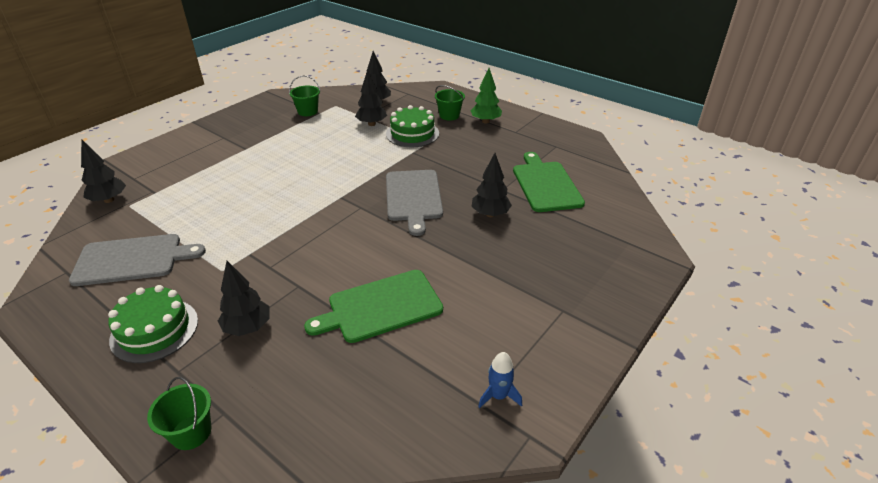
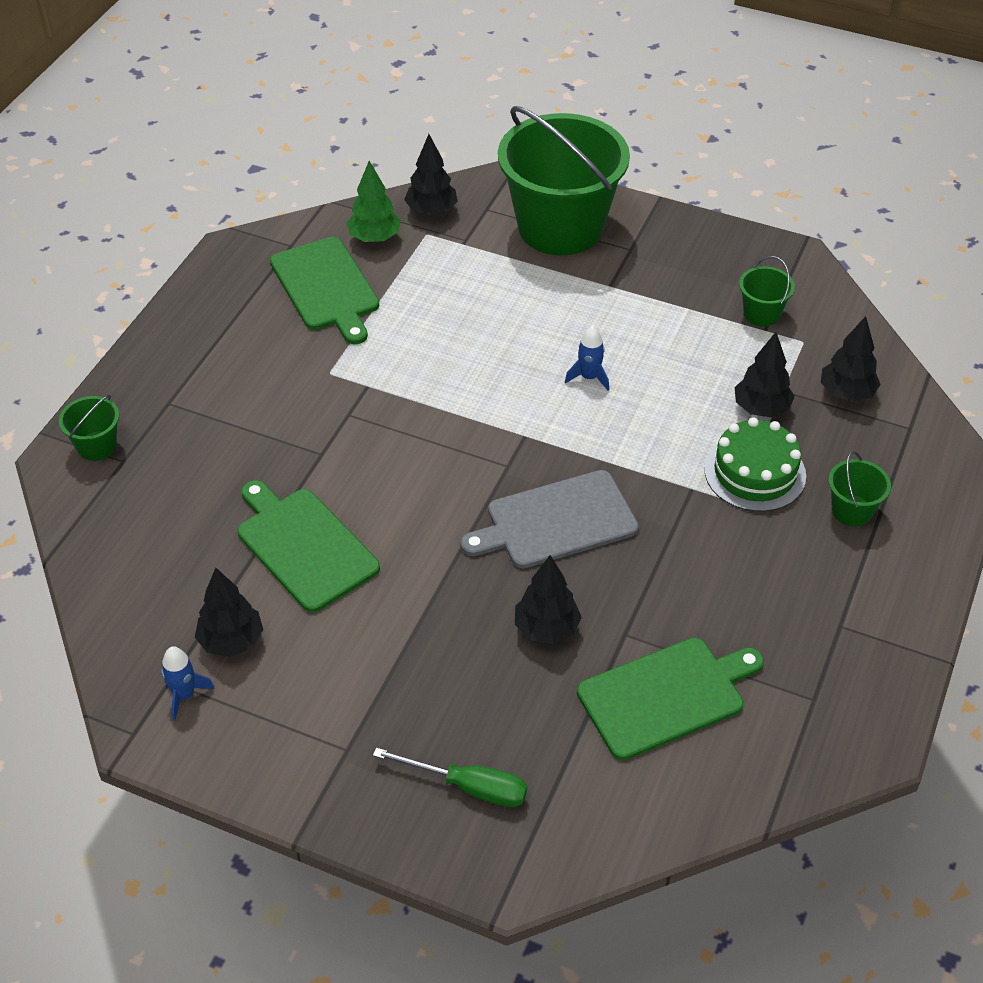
camera: 75 degrees right, 10 degrees up
(132, 259) = (326, 287): grey cutting board -> green cutting board
(154, 330) = (220, 359): green cake -> none
(180, 155) = (560, 227): none -> green bucket
(248, 327) = (241, 434): black tree -> black tree (231, 641)
(311, 167) = (589, 377): none -> blue rocket
(485, 121) = (858, 571): green tree -> green tree (374, 238)
(597, 261) = (468, 787): none -> green screwdriver

